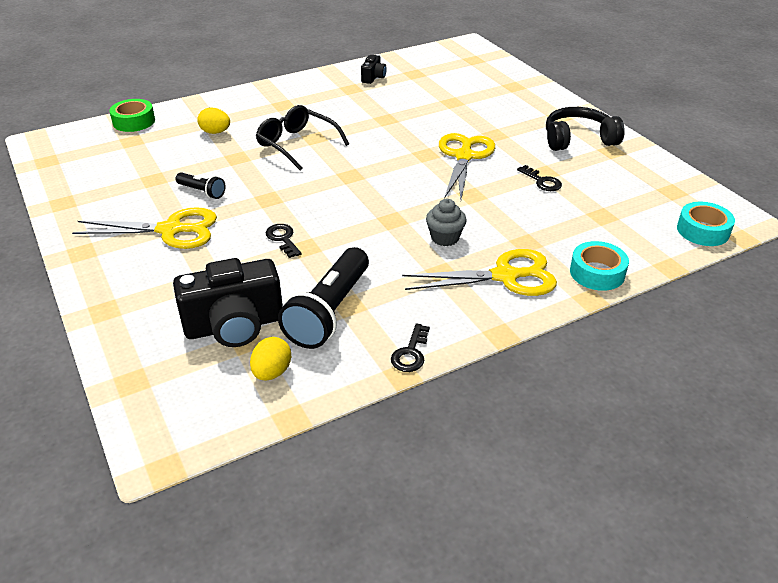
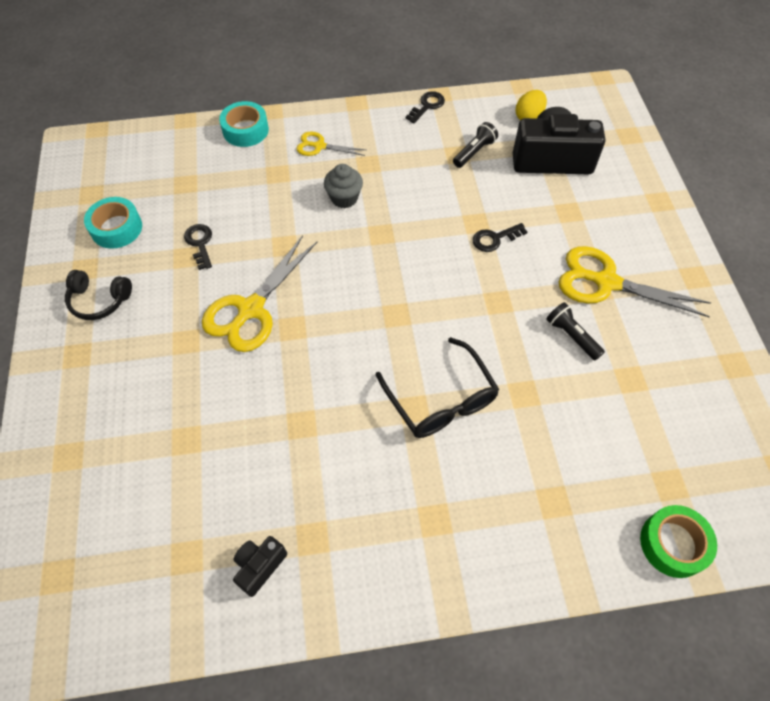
camera: 160 degrees left, 20 degrees up
(215, 132) = (547, 468): yellow egg -> none
(283, 239) = (494, 239): black key -> black key turned 75 degrees clockwise
(329, 312) = (474, 152): black flashlight -> black flashlight, size x0.50
(505, 276) = (319, 146): yellow scissors -> yellow scissors, size x0.54
(578, 139) = (99, 300): black headphones -> black headphones, size x0.66
(703, 231) = (119, 144): turquoise tape -> turquoise tape (116, 228)

